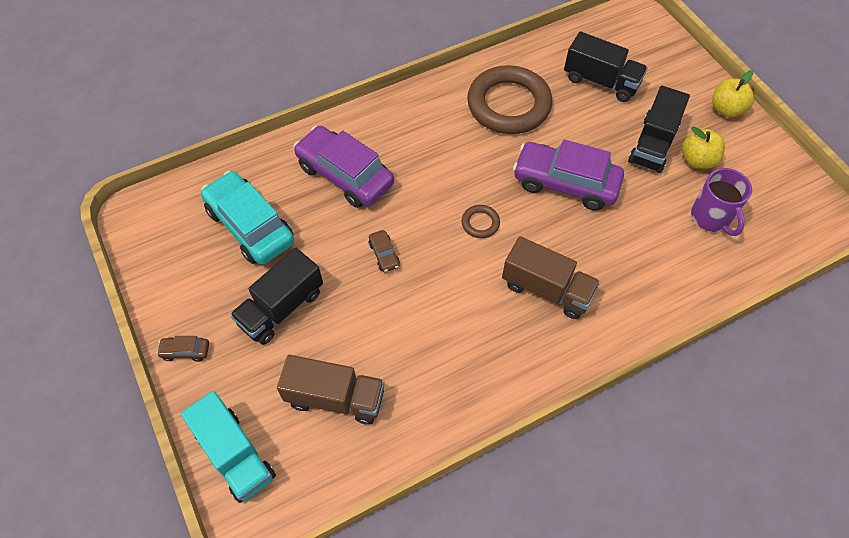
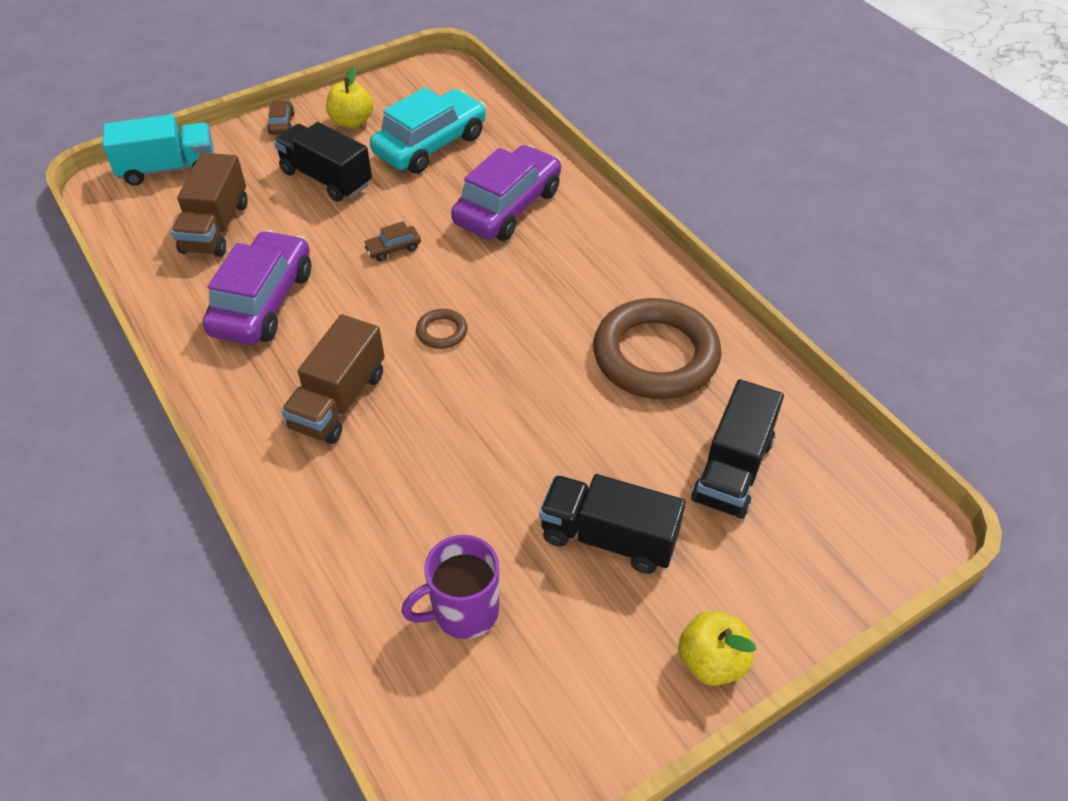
camera: 85 degrees right, 10 degrees down
(235, 455) = (168, 169): turquoise truck -> turquoise truck turned 150 degrees counterclockwise
(565, 183) = (516, 421): purple car -> purple car (263, 302)
(697, 160) = (583, 602): yellow apple -> yellow apple (352, 122)

